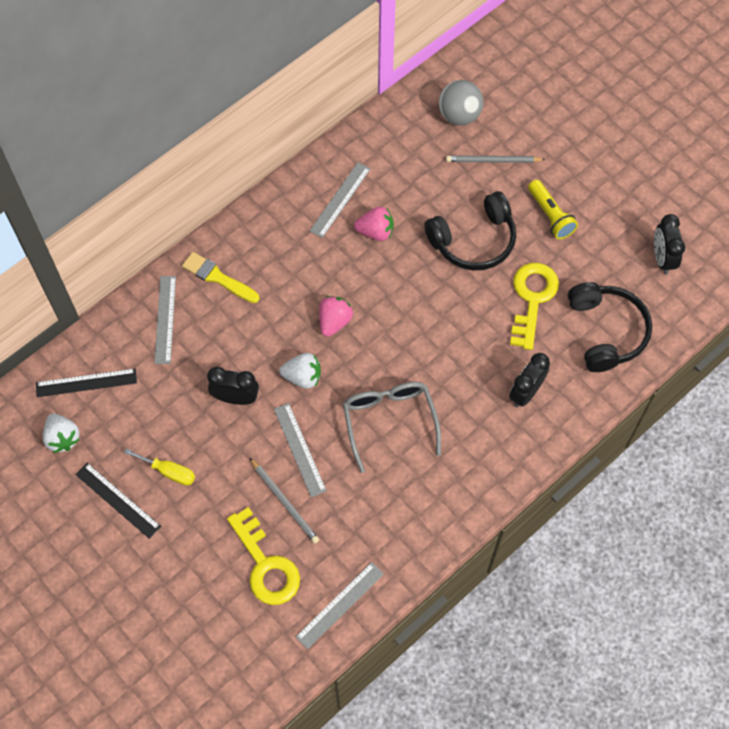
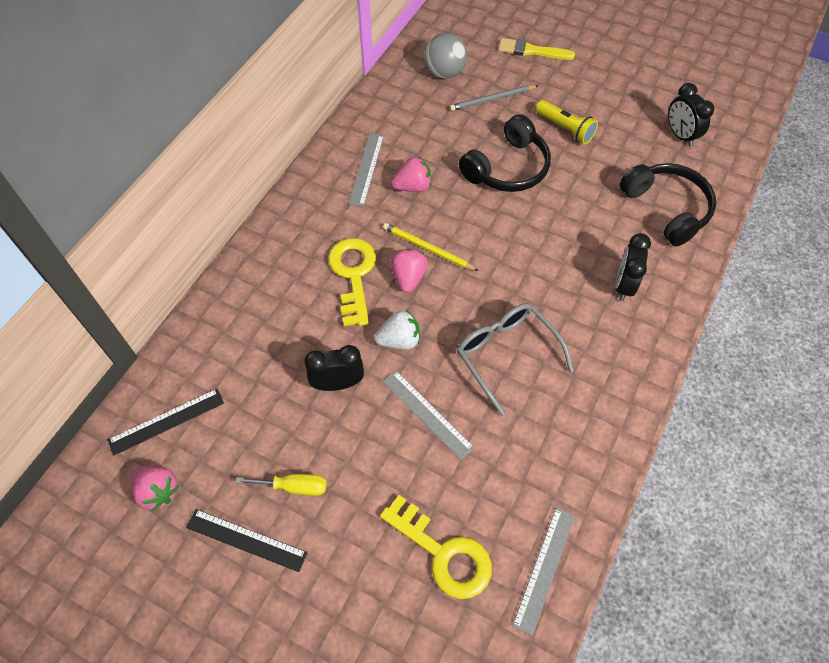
camera: 20 degrees left, 5 degrees down
(63, 438) = (158, 491): white strawberry -> pink strawberry
(165, 319) = (233, 328): grey ruler -> none
(218, 278) = (273, 272): yellow brush -> yellow brush (532, 51)
(284, 502) = (435, 475): grey pencil -> none
(363, 299) = (427, 248): none -> yellow pencil
(532, 299) = (586, 201): yellow key -> yellow key (353, 275)

